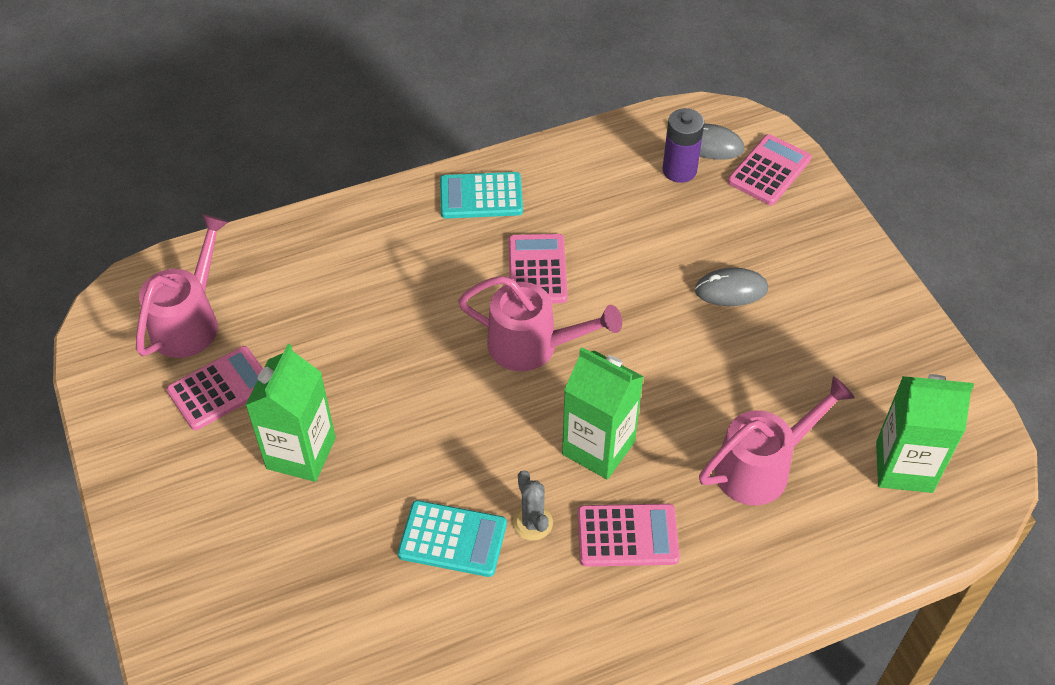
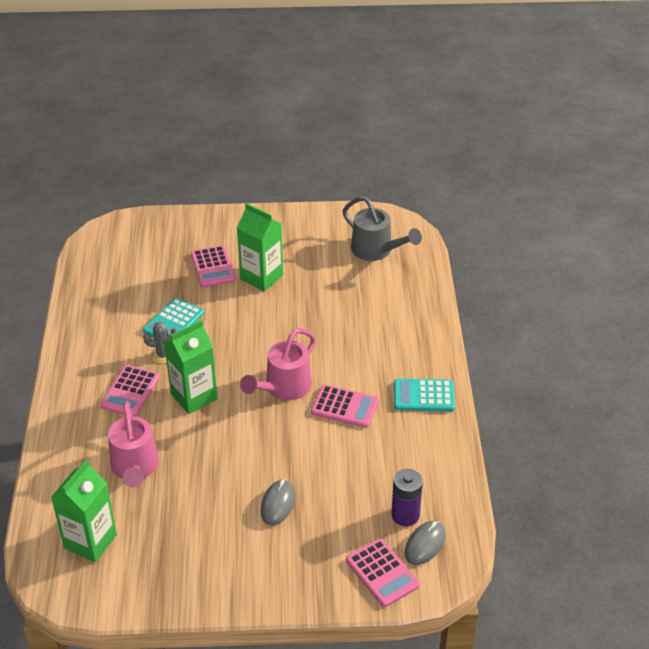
camera: 110 degrees right, 10 degrees down
(190, 321) = (376, 250): pink watering can -> grey watering can
(220, 389) = (321, 255): pink calculator -> pink calculator (213, 267)
(481, 196) = (424, 396): turquoise calculator -> turquoise calculator turned 105 degrees counterclockwise

